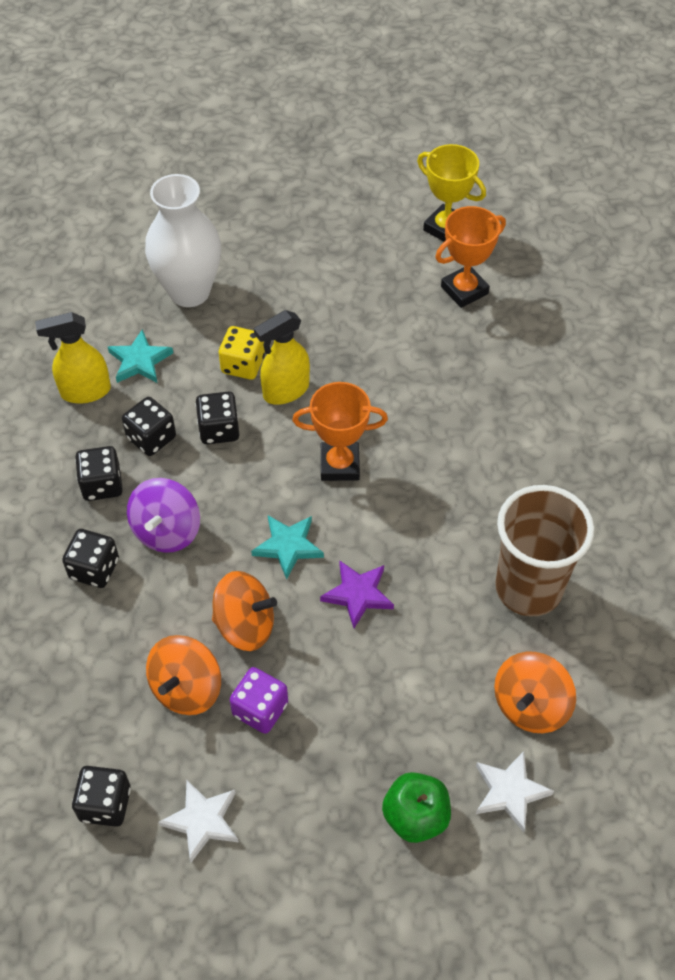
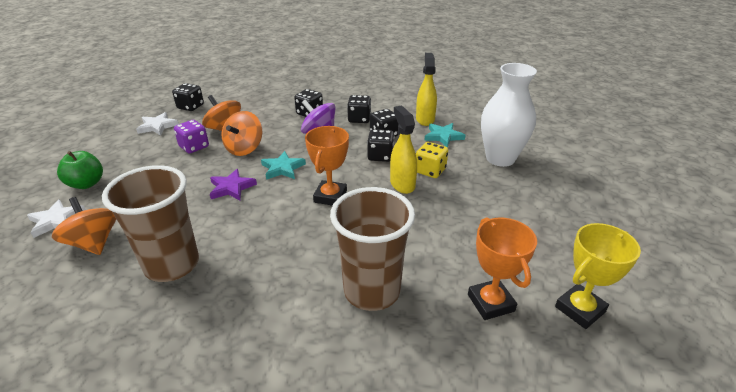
camera: 105 degrees right, 20 degrees down
(488, 384) = (372, 291): none -> brown cup

